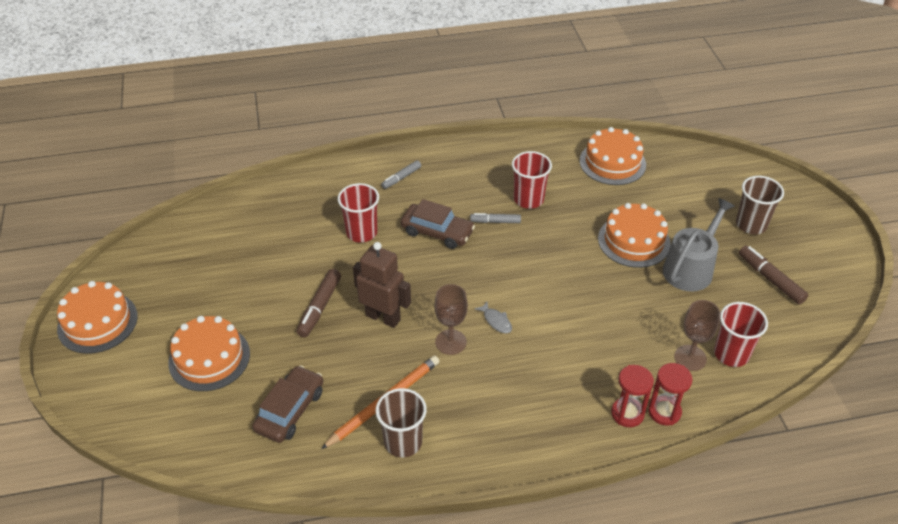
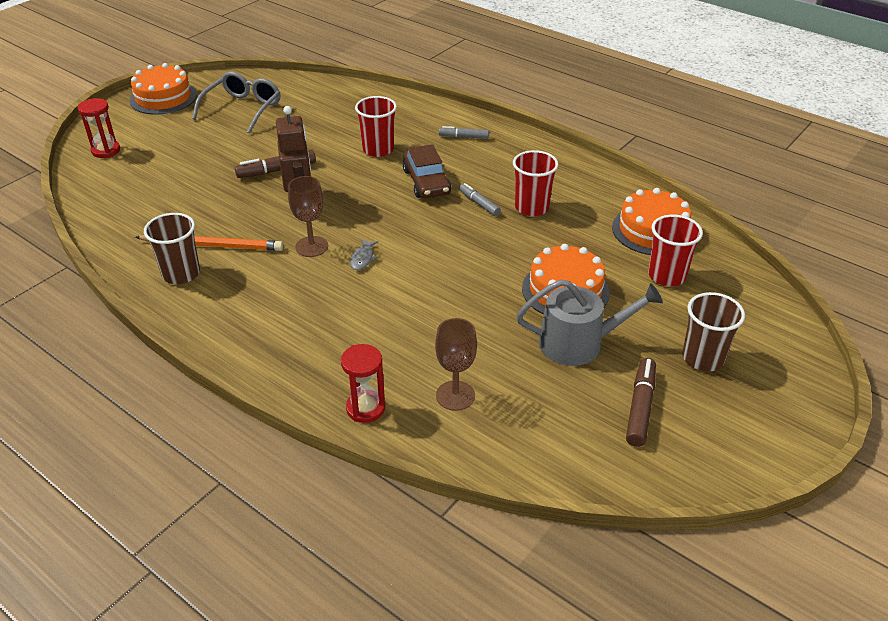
camera: 50 degrees right, 5 degrees down
(192, 278) = (243, 109): none -> grey glasses
(209, 358) = (177, 152): orange cake -> none
(290, 410) = (162, 208): brown car -> none
(627, 413) = (338, 385): red hourglass -> red hourglass (106, 150)
(731, 354) = (495, 423): red cup -> red cup (667, 276)

